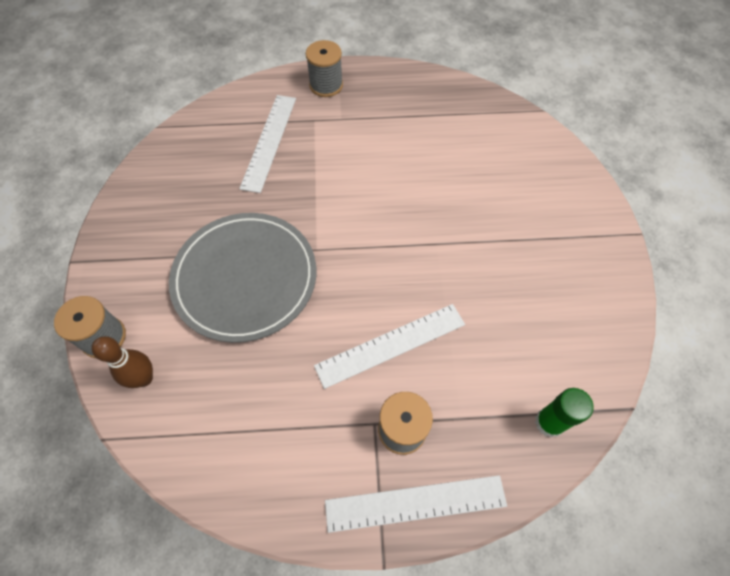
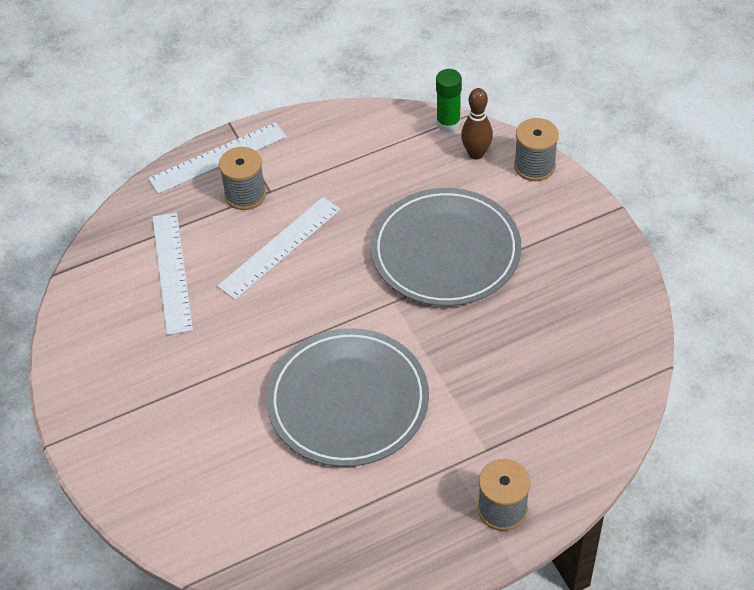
camera: 160 degrees right, 10 degrees down
(269, 142) = (521, 398): white ruler -> white ruler (172, 272)
(392, 183) = (348, 401): none -> grey plate
(549, 422) = (123, 240): green glue stick -> green glue stick (448, 123)

